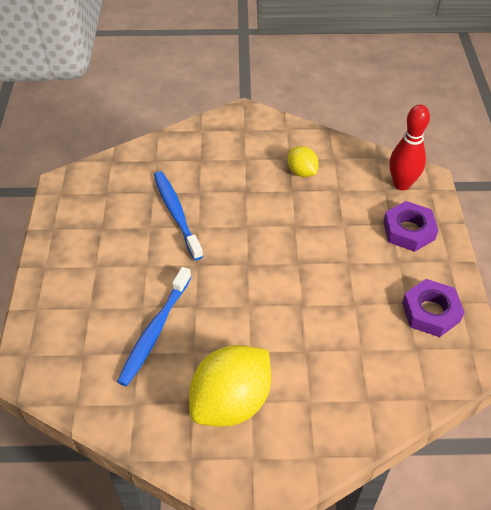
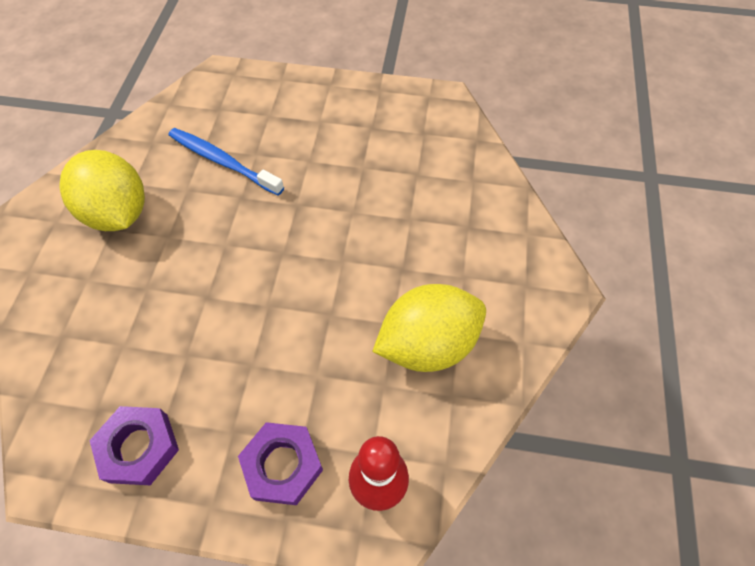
camera: 100 degrees right, 10 degrees up
(176, 214) = (377, 193): blue toothbrush -> none
(302, 172) = (427, 344): yellow lemon -> yellow lemon, size x1.93

